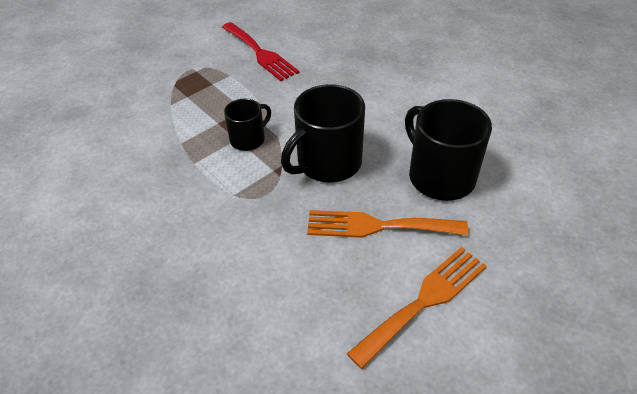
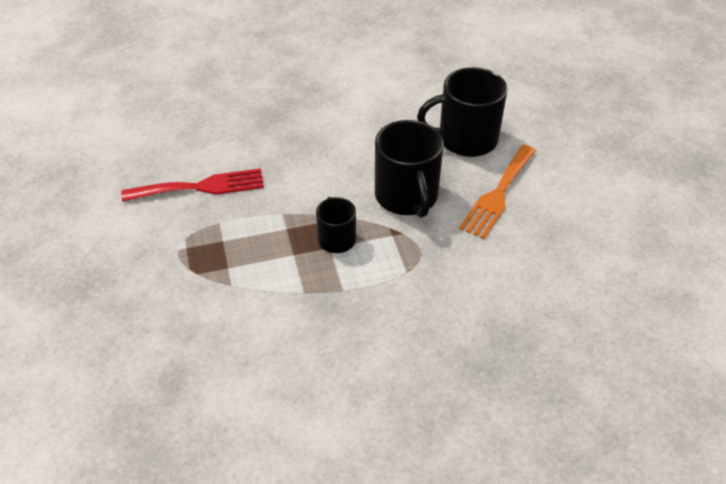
camera: 65 degrees left, 0 degrees up
(424, 301) = (581, 199): orange fork -> none

